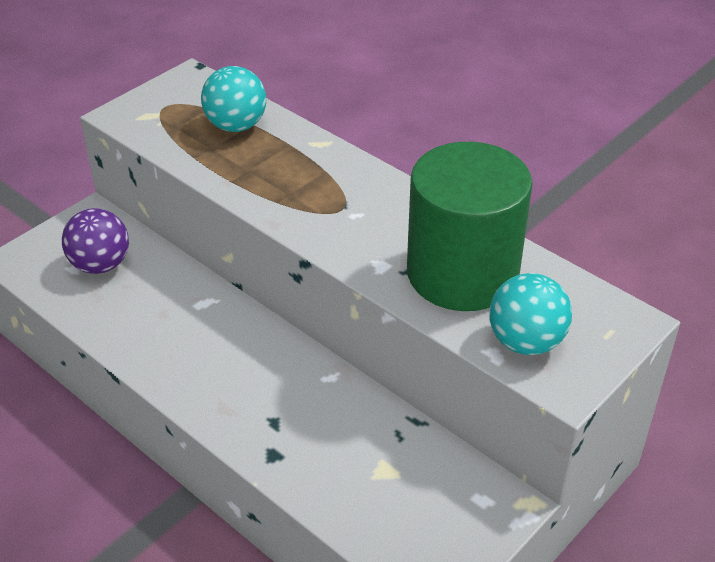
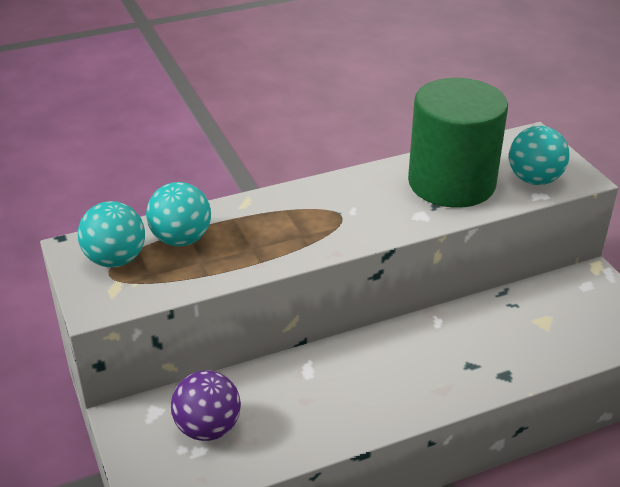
camera: 65 degrees left, 5 degrees down
(185, 102) = (115, 259): none -> turquoise ball

